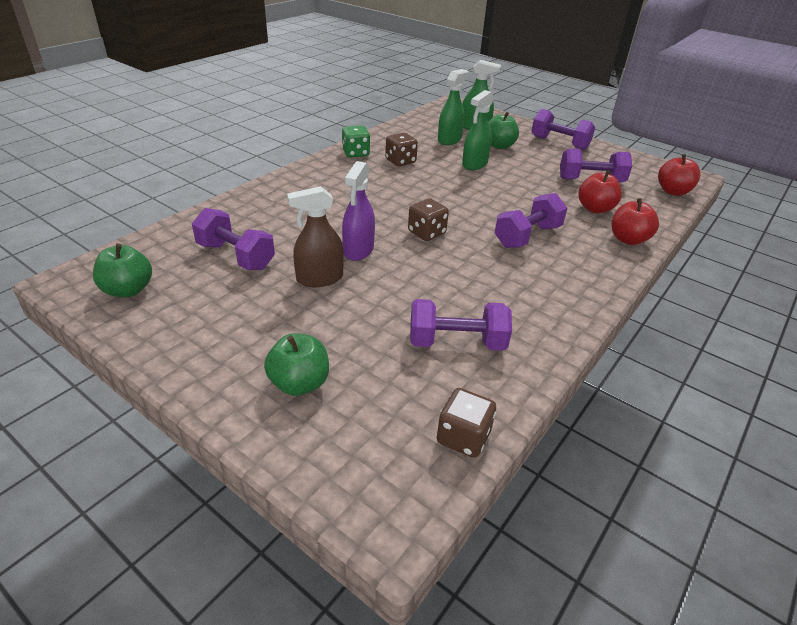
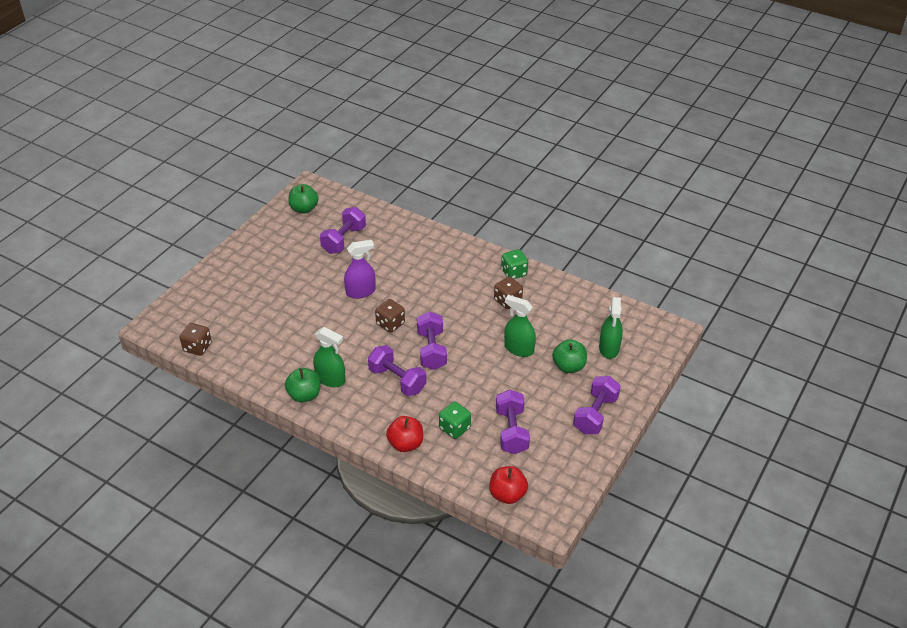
camera: 85 degrees right, 5 degrees up
(299, 383) = (233, 285): green apple -> green apple (304, 395)
(319, 279) = (325, 279): brown spray bottle -> none
(358, 250) = (360, 292): purple spray bottle -> purple spray bottle turned 150 degrees clockwise
(449, 140) = (568, 330): green spray bottle -> green spray bottle (330, 379)
(456, 342) = (269, 343): purple dumbbell -> purple dumbbell (431, 350)
(595, 208) = (454, 428): red apple -> green dice

